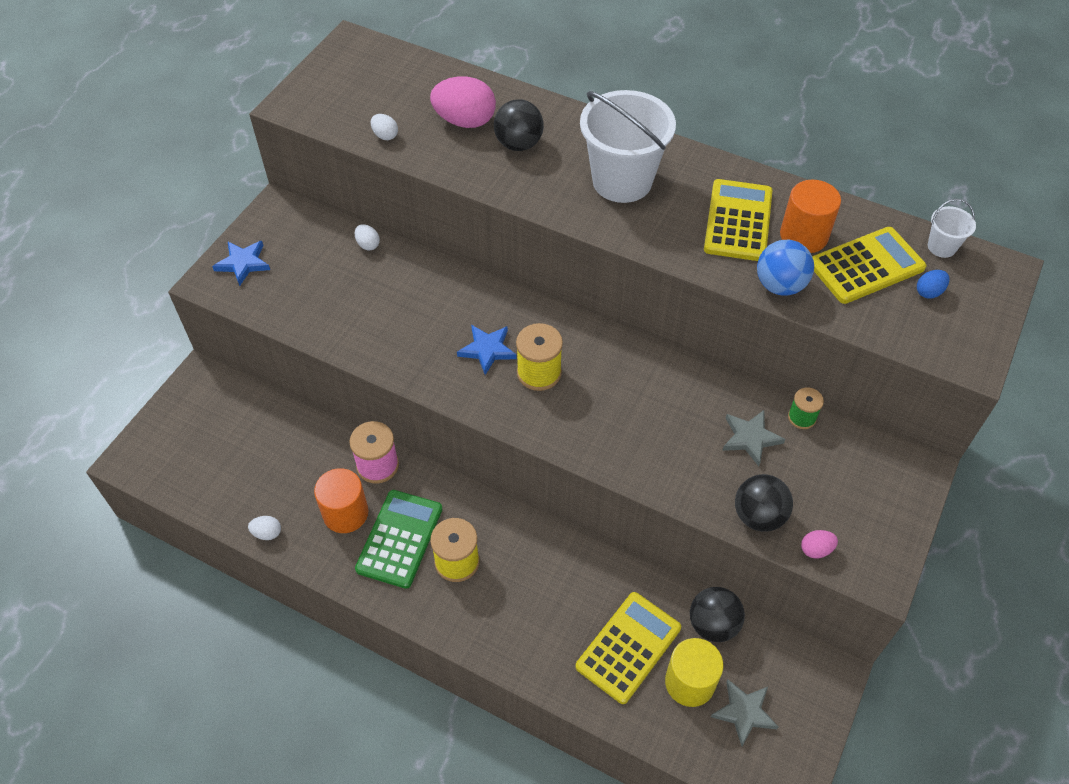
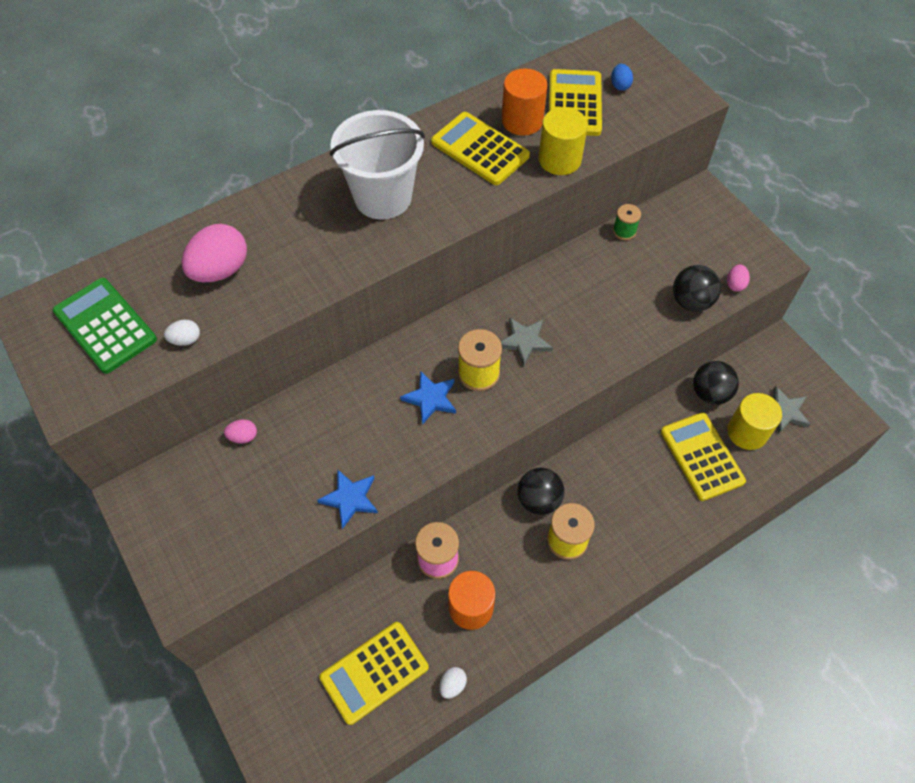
camera: 60 degrees left, 5 degrees up
(243, 263) = (182, 557): blue star -> blue star (350, 499)
(250, 469) = (374, 672): none -> yellow calculator
(368, 244) = (243, 437): white egg -> pink egg
(400, 539) = (521, 574): green calculator -> green calculator (105, 325)
(518, 144) = (283, 245): black ball -> black ball (539, 500)
(750, 438) = (624, 270): grey star -> grey star (524, 342)
(779, 285) = (559, 159): blue ball -> yellow cylinder
(941, 247) = (585, 56): white bucket -> none

